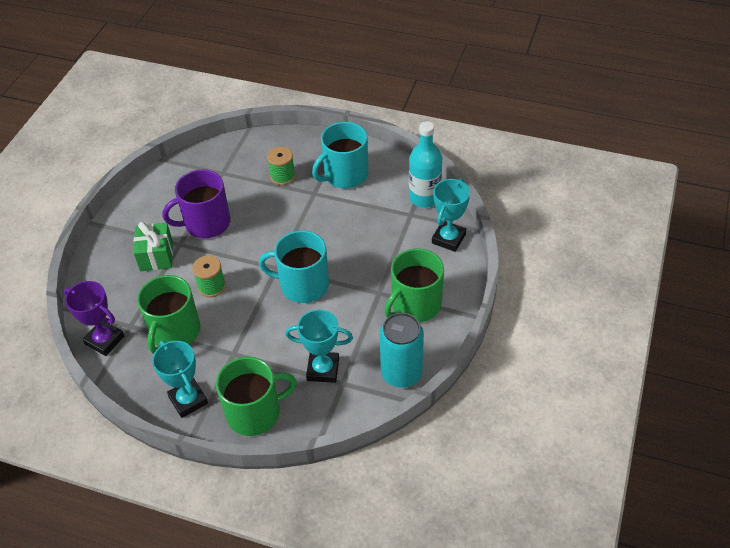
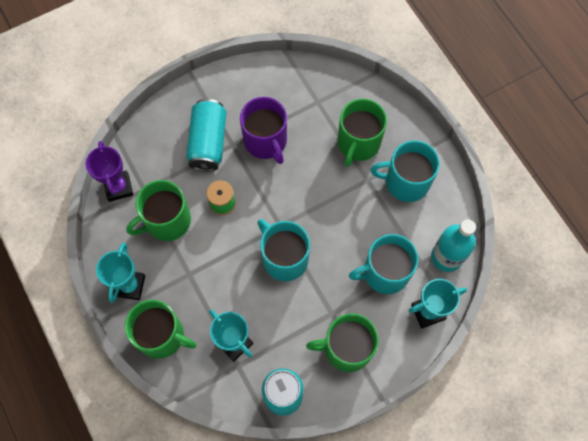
camera: 40 degrees right, 20 degrees up
(156, 256) = (208, 142): green gift -> turquoise can
(206, 223) = (266, 141): purple mug -> purple mug turned 135 degrees counterclockwise
(282, 176) = (358, 143): green spool -> green mug
(390, 238) = (384, 272): none -> turquoise mug

